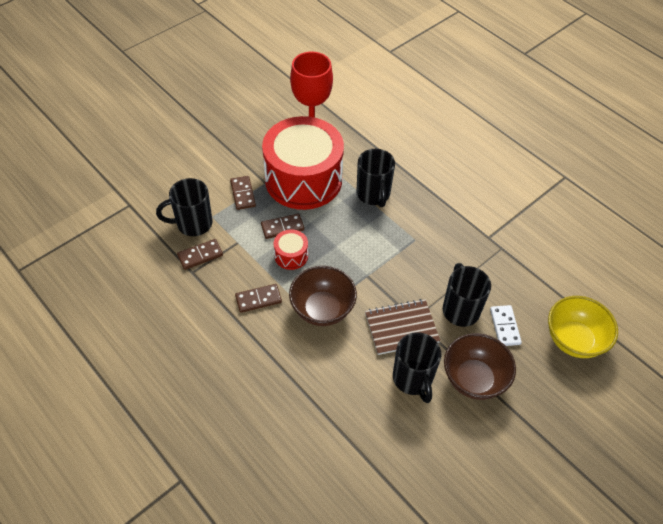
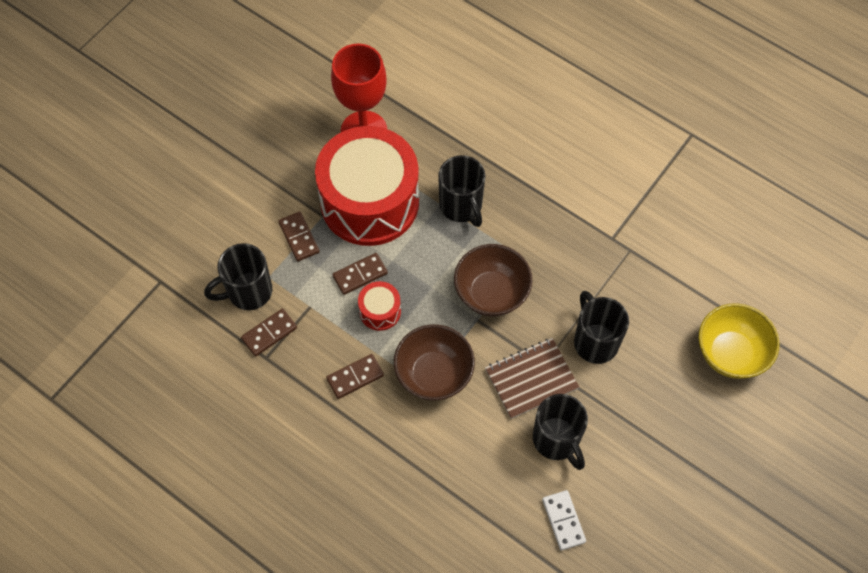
camera: 10 degrees left, 10 degrees up
(474, 379) = (625, 425): brown bowl -> brown bowl (491, 293)
(504, 326) = (649, 353): white domino -> white domino (563, 521)

